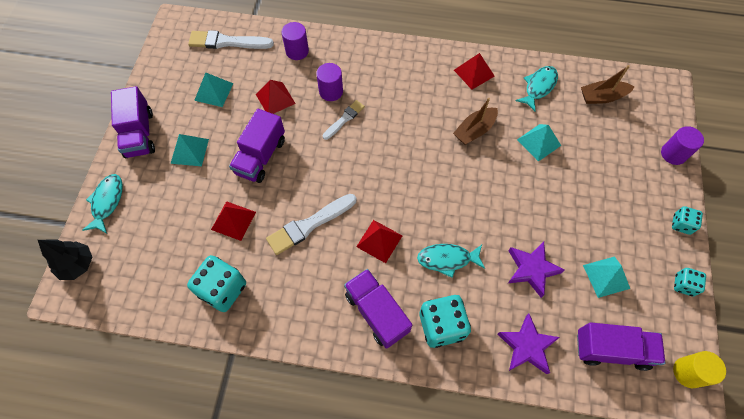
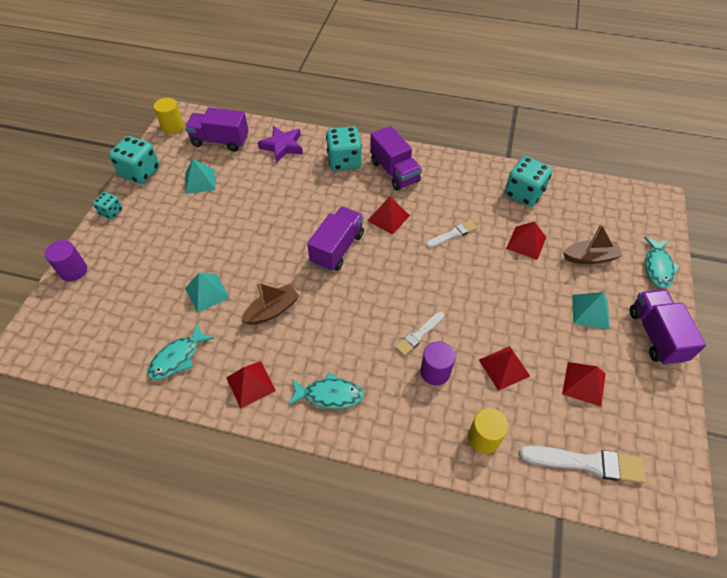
camera: 175 degrees left, 10 degrees down
(77, 265) = (659, 218): black tree -> none
(214, 91) = (584, 383): turquoise pyramid -> red pyramid
(260, 156) = (510, 300): purple truck -> purple truck (337, 248)
(297, 51) = (483, 438): purple cylinder -> yellow cylinder
(309, 225) = (453, 234): white brush -> white brush, size x0.61
(447, 259) = (330, 201): turquoise fish -> turquoise fish (329, 395)
(531, 269) = (260, 190): purple star -> none
(602, 97) = (109, 339): brown boat -> brown boat (590, 257)
(683, 285) = (140, 172): turquoise dice -> turquoise dice, size x1.84

